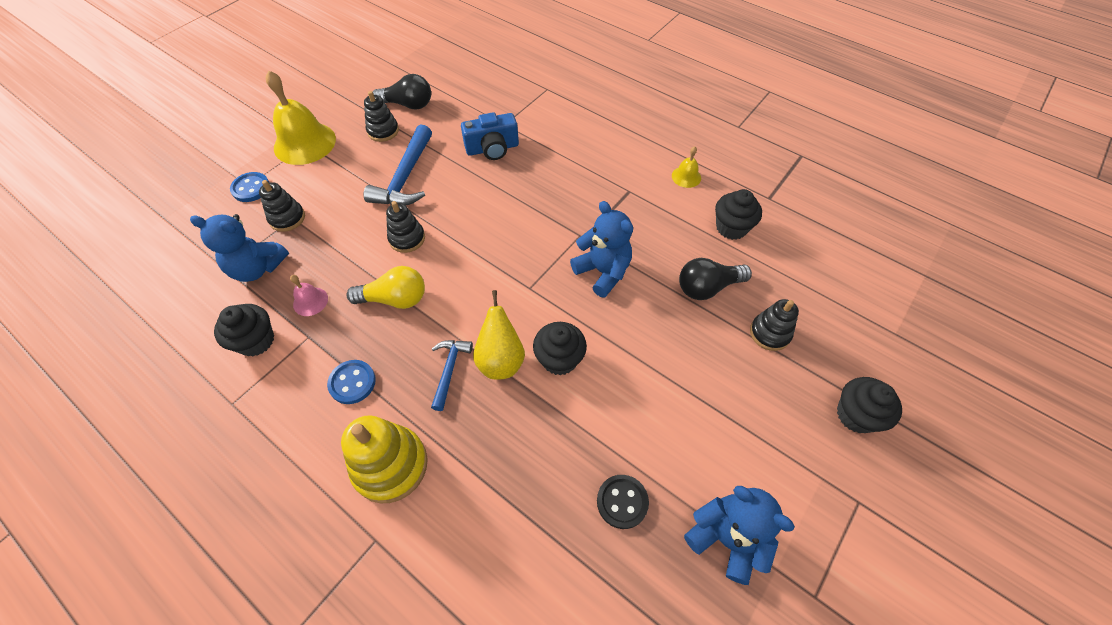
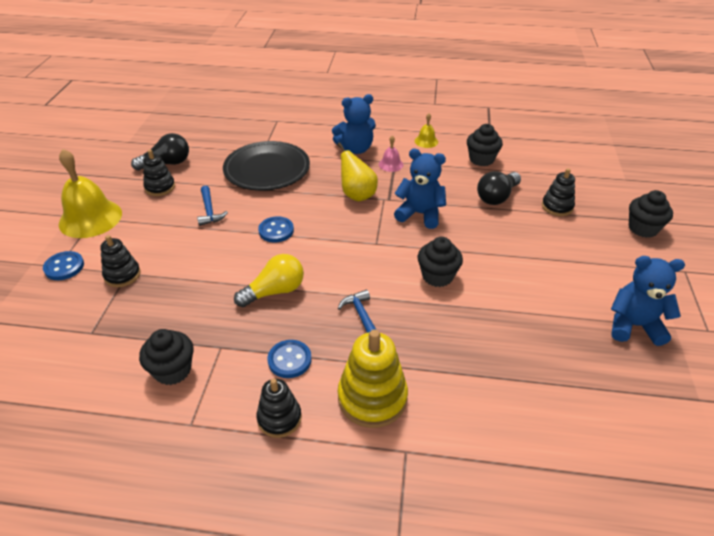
camera: 30 degrees left, 15 degrees down
(257, 268) = (125, 320): blue teddy bear -> blue teddy bear (355, 149)
(310, 301) = (199, 322): pink bell -> pink bell (391, 164)
(405, 177) = (209, 211): blue hammer -> blue hammer, size x0.57
(407, 238) = (248, 249): black stacking toy -> black stacking toy (279, 418)
(447, 228) = (276, 231): none -> blue button
(492, 148) = (267, 169): blue camera -> black plate
(501, 360) = (395, 294): yellow pear -> yellow pear (357, 195)
(622, 502) = (555, 338): black button -> none

